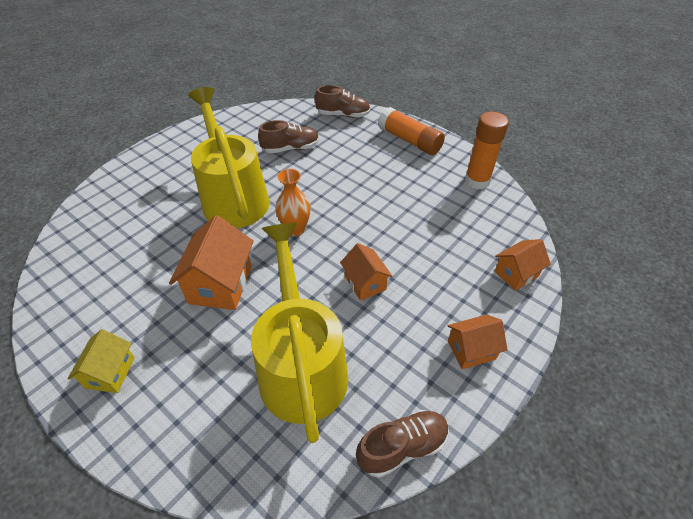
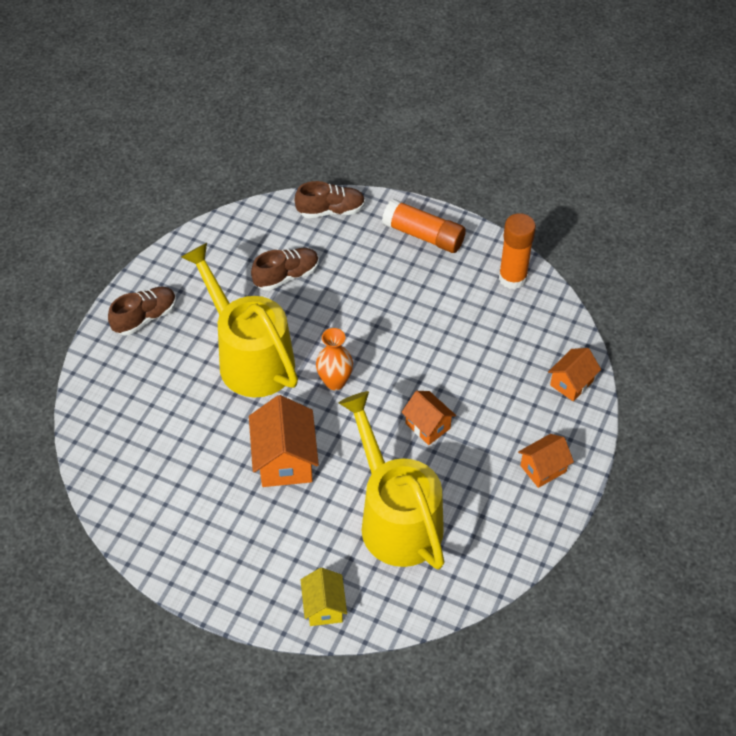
camera: 15 degrees left, 5 degrees up
(110, 372) = (224, 565): yellow house -> yellow house (324, 607)
(402, 447) = (503, 562): brown shoe -> brown shoe (145, 317)

